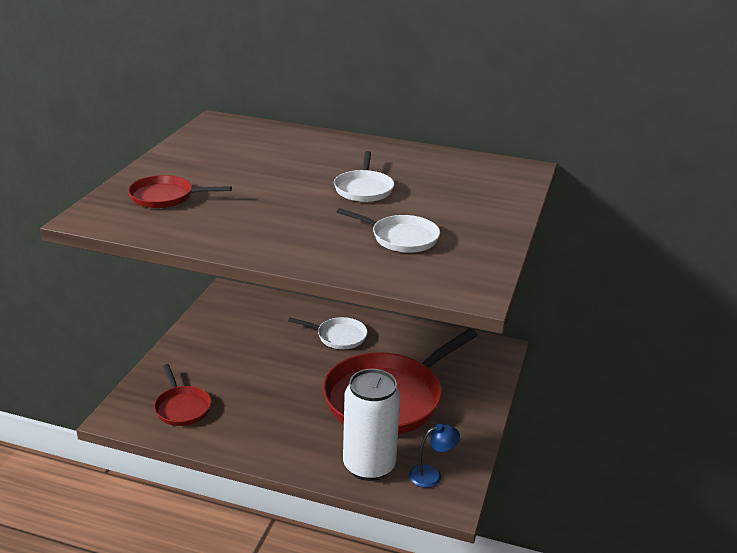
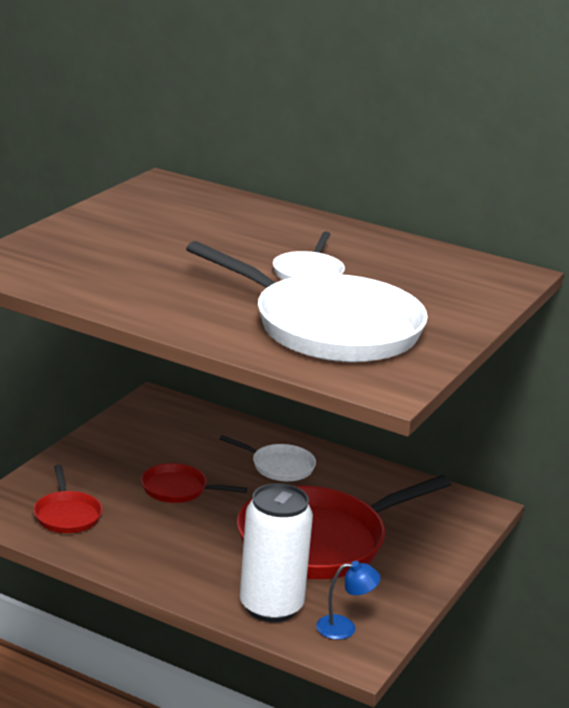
camera: 10 degrees right, 5 degrees down
(165, 197) = (76, 255): red pan -> red pan (178, 489)
(401, 238) = (330, 328): white pan -> white pan, size x2.16

